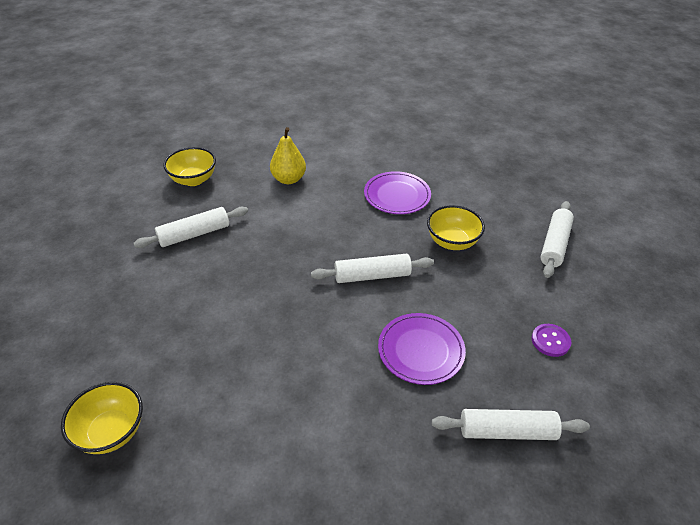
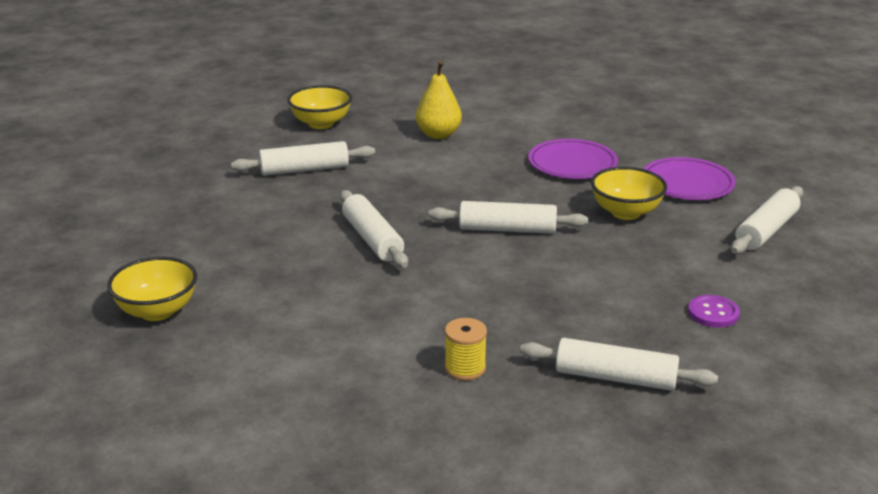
camera: 15 degrees right, 15 degrees down
(271, 306) = (372, 239): none -> white rolling pin
(390, 446) = (465, 368): none -> yellow spool
(421, 350) = (539, 298): purple plate -> purple plate (687, 183)

